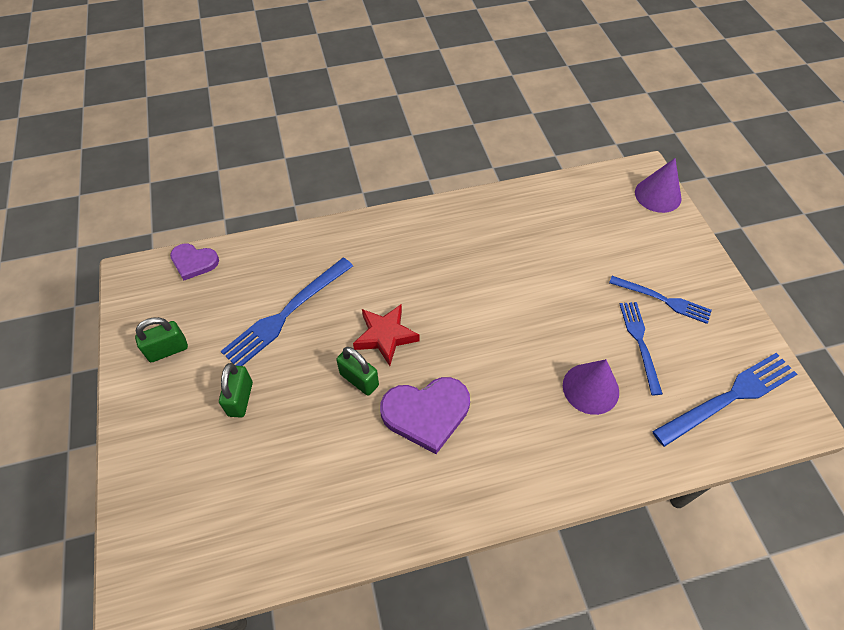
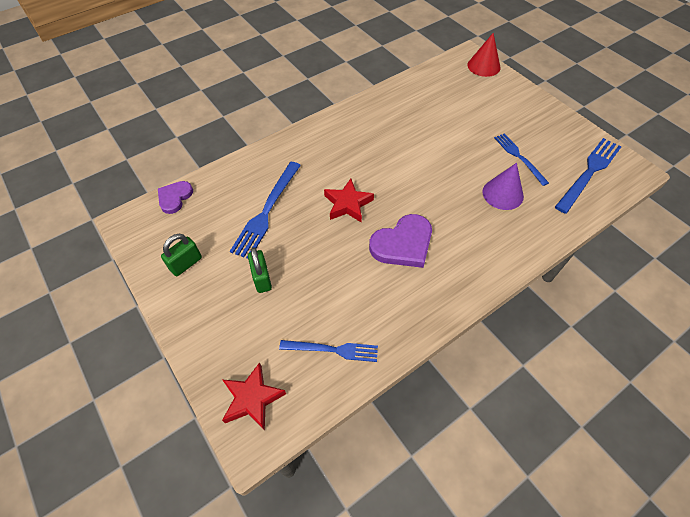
camera: 20 degrees left, 0 degrees up
(160, 545) = (252, 398): none -> red star
(194, 262) = (175, 198): purple heart -> purple heart turned 120 degrees clockwise
(359, 380) = (344, 238): green padlock -> none
(658, 195) = (483, 66): purple cone -> red cone
(662, 300) = (519, 127): blue fork -> blue fork (332, 350)

